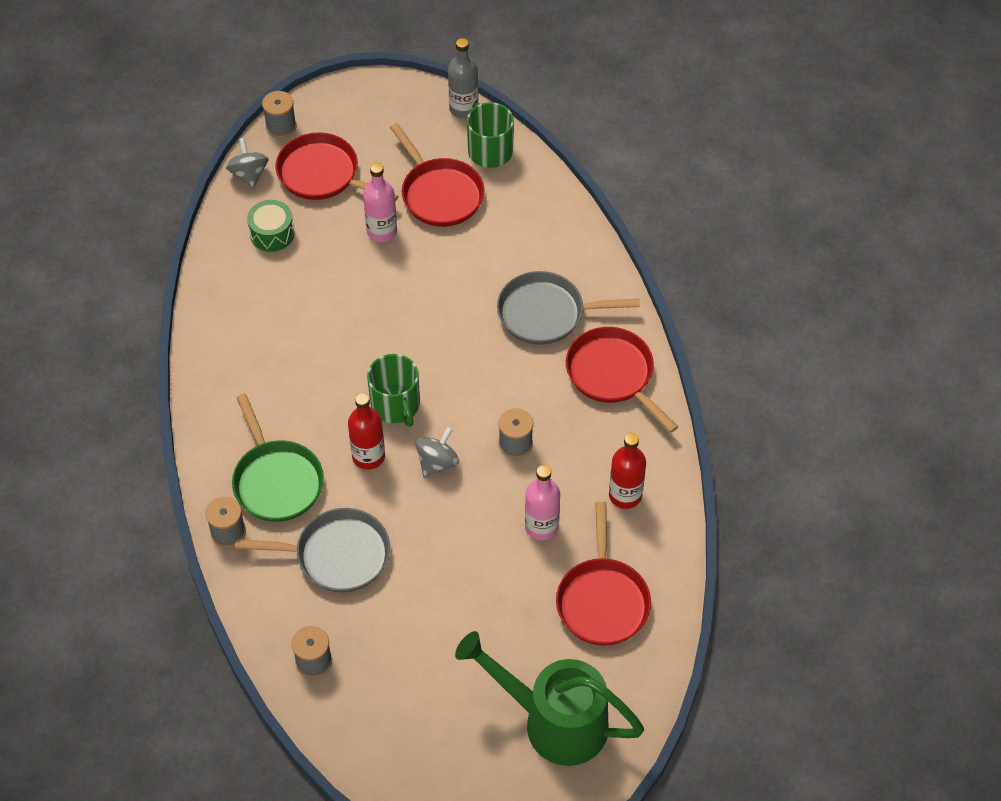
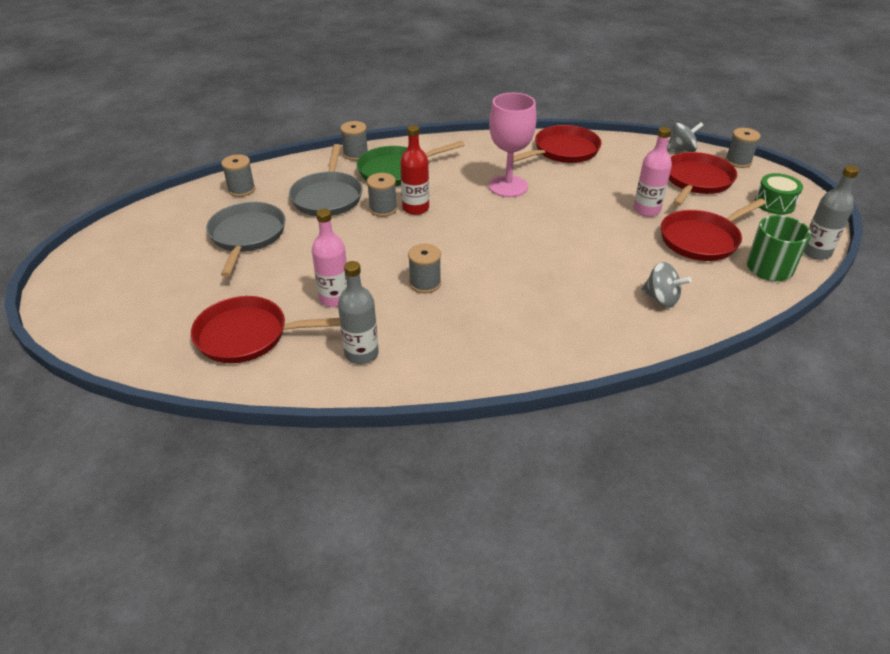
camera: 90 degrees right, 15 degrees down
(272, 234) = (626, 161): green drum -> green drum (774, 203)
(323, 359) = (508, 186): none -> pink goblet
(368, 491) = (383, 209): none -> grey spool
(396, 405) = (465, 220): green mug -> none
(437, 463) = (407, 241): grey spinning top -> grey spinning top (661, 299)
(546, 313) = (578, 303): grey pan -> grey pan (247, 236)
(553, 721) = (138, 304): green watering can -> none
(613, 374) = (508, 348): red pan -> red pan (563, 151)
(625, 495) = (361, 354): red bottle -> grey bottle

